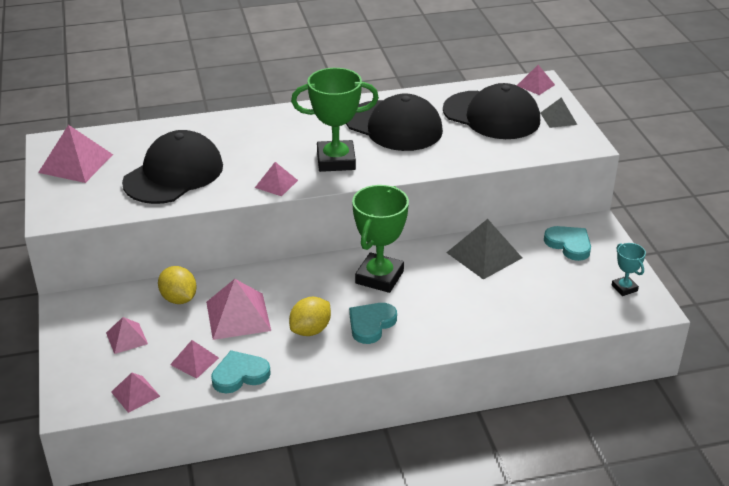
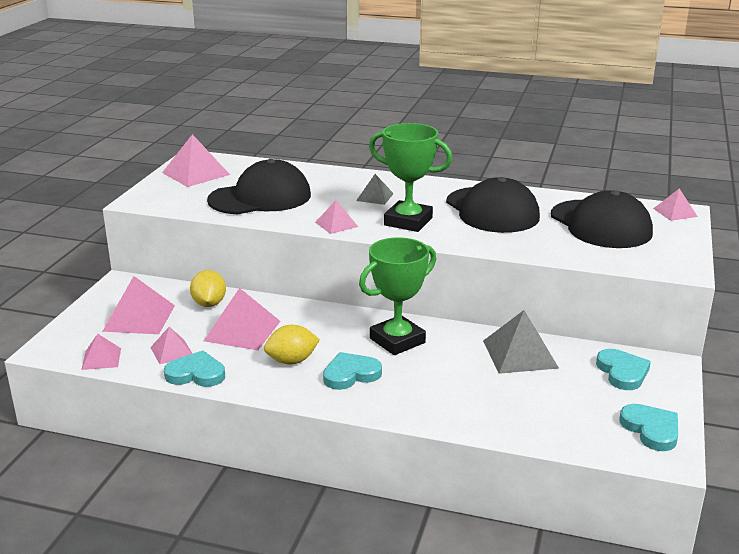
camera: 30 degrees right, 10 degrees down
(127, 338) = (139, 318): pink pyramid -> pink pyramid, size x1.74
(558, 118) = (672, 243): grey pyramid -> grey pyramid (375, 197)
(624, 288) = (651, 429): turquoise trophy -> turquoise heart

